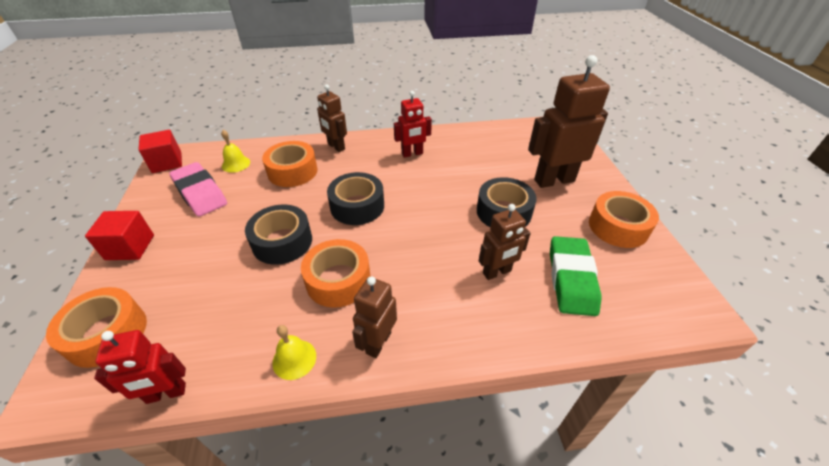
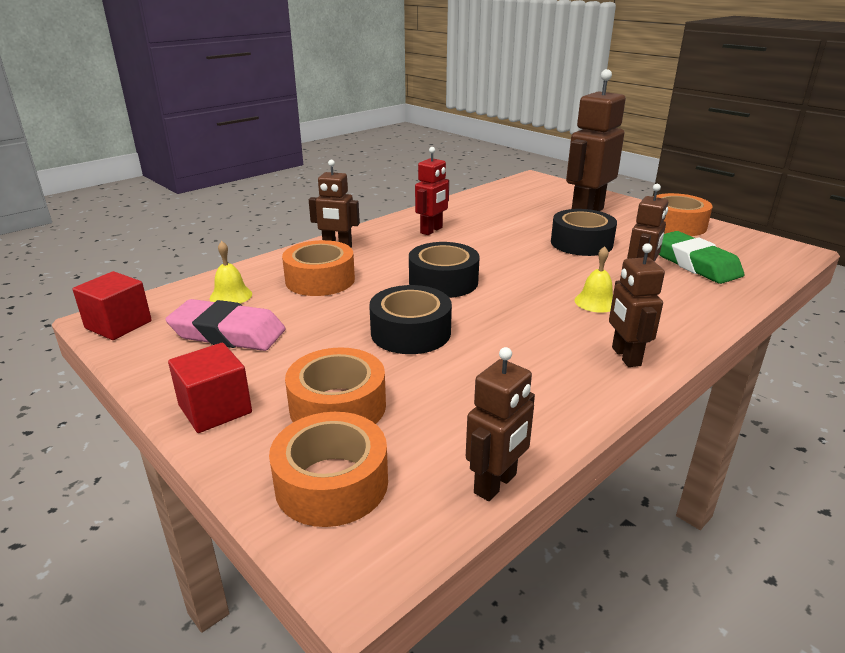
camera: 35 degrees left, 15 degrees down
(166, 394) = (496, 484): red robot -> brown robot
(294, 359) = (575, 399): yellow bell -> yellow bell (595, 302)
(338, 280) = (519, 335): orange tape -> orange tape (338, 406)

